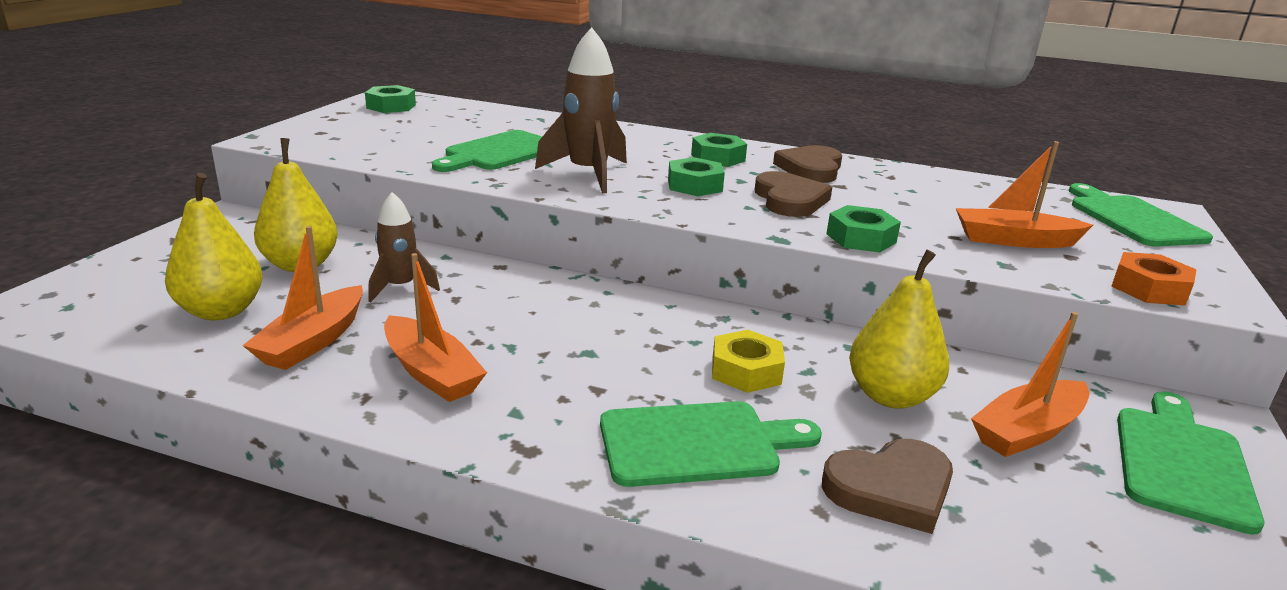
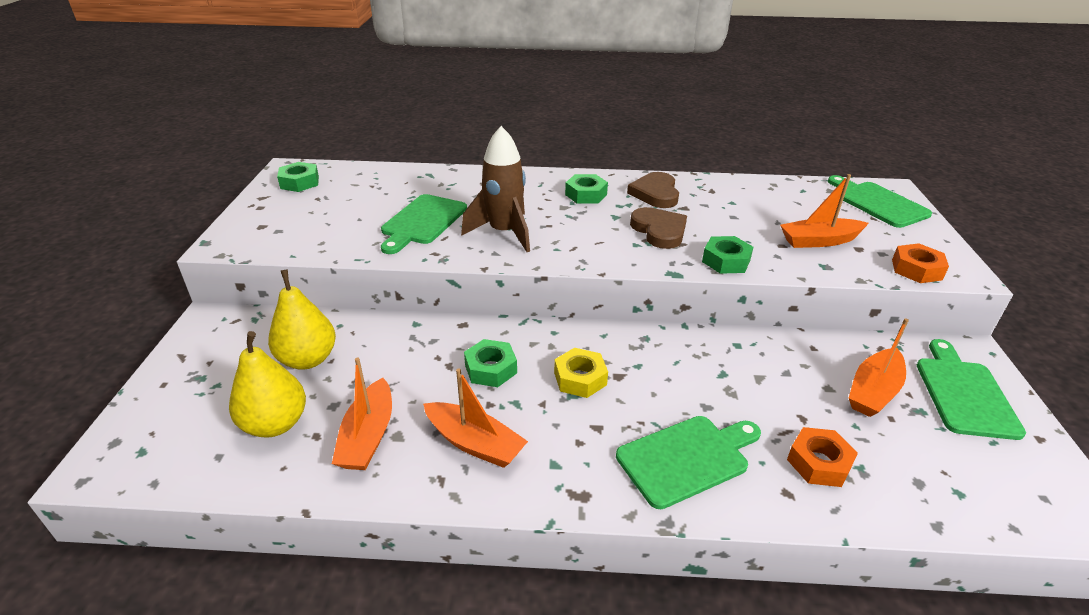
camera: 15 degrees left, 10 degrees up
(400, 287) = (401, 364): brown rocket -> none
(694, 185) = (587, 229): green nut -> green nut (490, 369)
(746, 371) = (684, 384): yellow nut -> yellow nut (580, 378)
(890, 396) = (783, 383): yellow pear -> none
(891, 489) = (819, 463): brown heart -> orange nut

